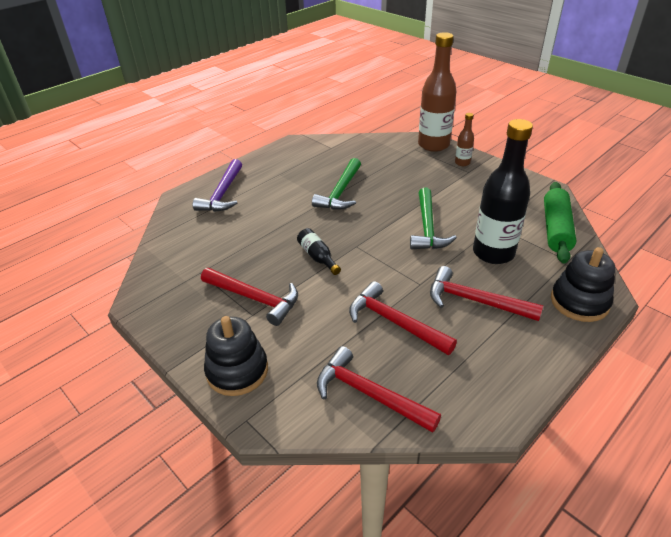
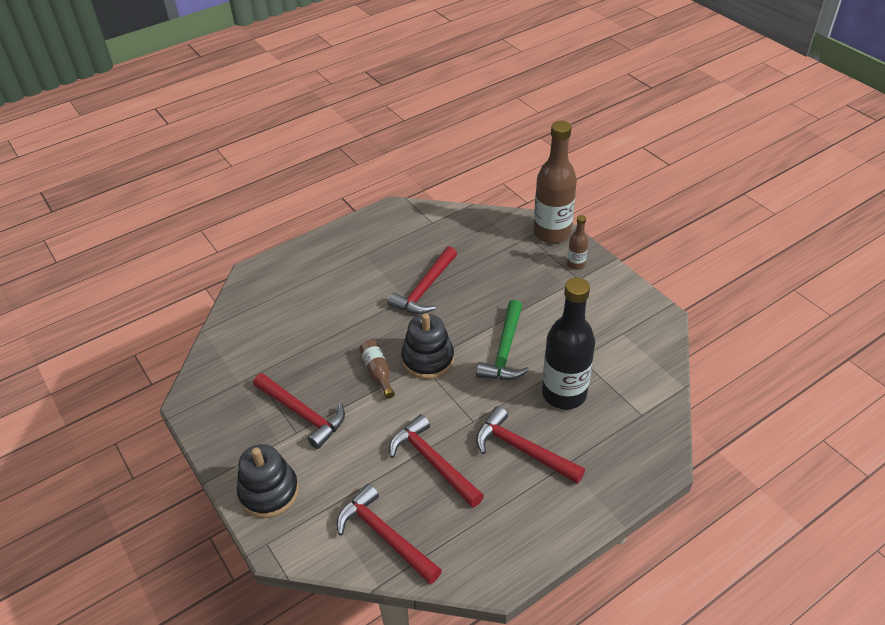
camera: 10 degrees right, 5 degrees up
(223, 194) = (298, 274): purple hammer -> none
(317, 257) = (377, 372): black bottle -> brown bottle
(340, 192) = (425, 289): green hammer -> red hammer
(556, 229) = (645, 372): green rolling pin -> none
(579, 302) = (630, 467): black stacking toy -> black stacking toy (428, 359)

